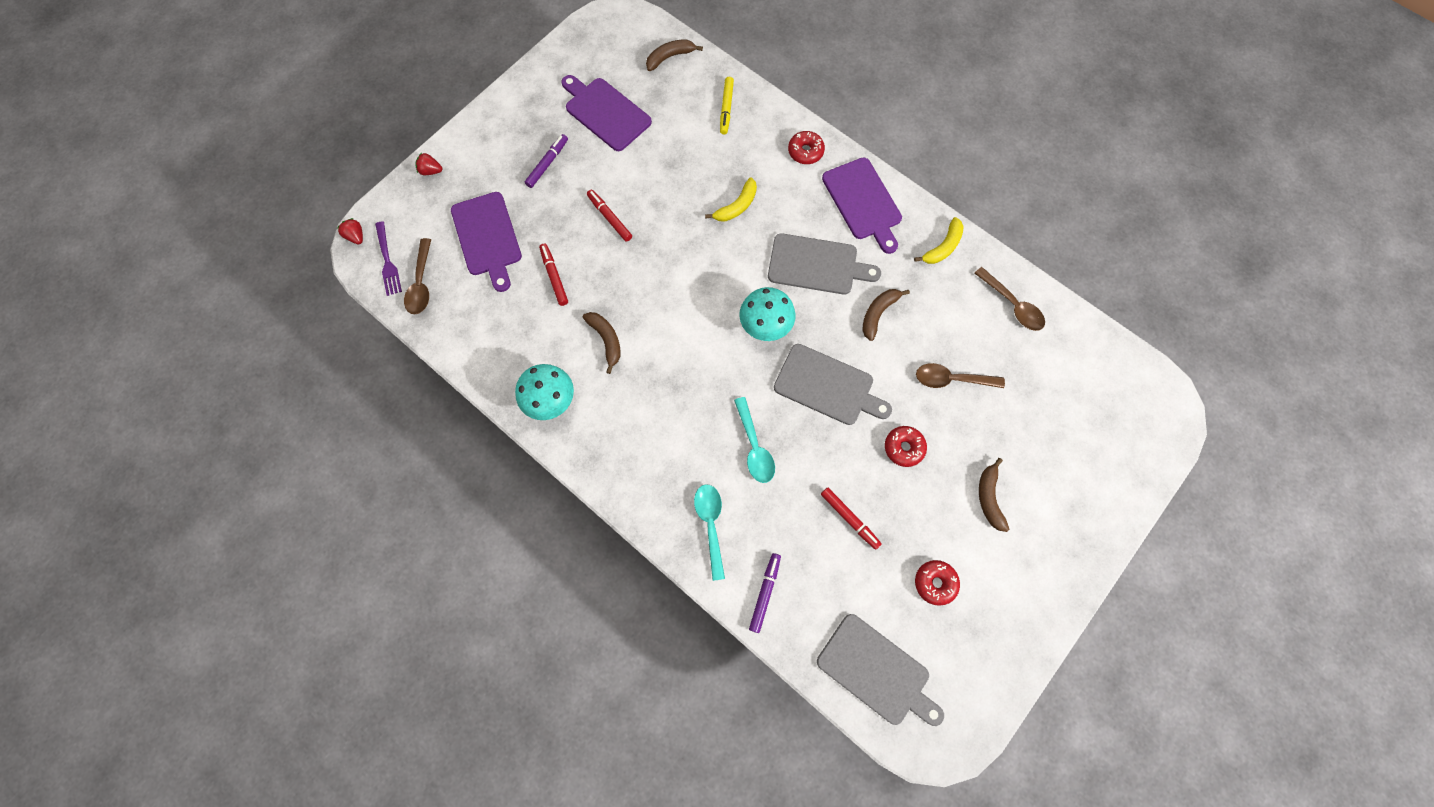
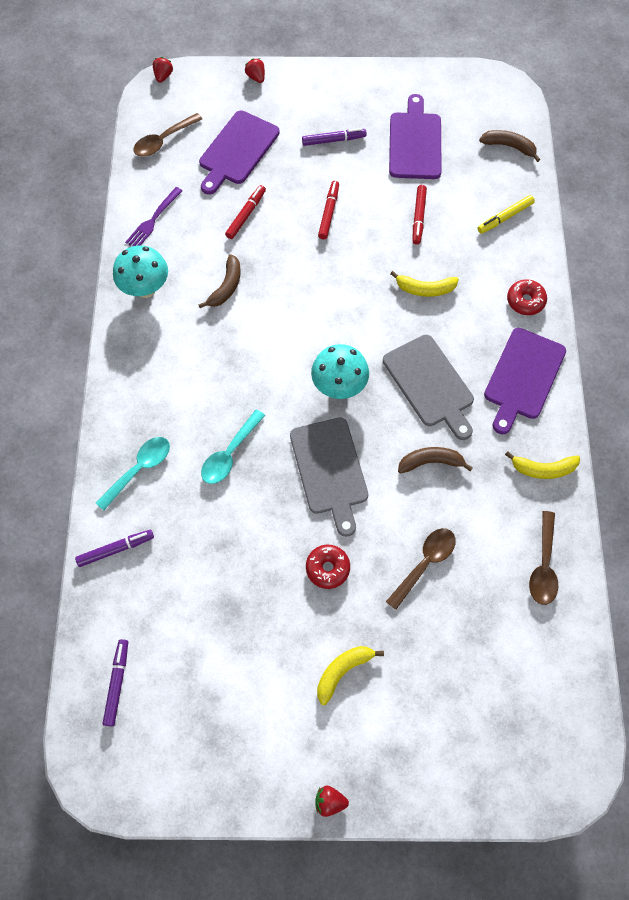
camera: 50 degrees right, 5 degrees down
(387, 261) = (162, 108): purple fork -> purple fork (153, 220)
(849, 519) = (229, 569): red marker -> red marker (418, 217)
(877, 671) = (117, 683): grey cutting board -> purple marker
(935, 583) = (229, 678): red donut -> none
(951, 379) = (424, 563): brown spoon -> brown spoon turned 75 degrees clockwise
(989, 497) = (343, 671): brown banana -> yellow banana
(1077, 580) = (330, 801): none -> red strawberry

